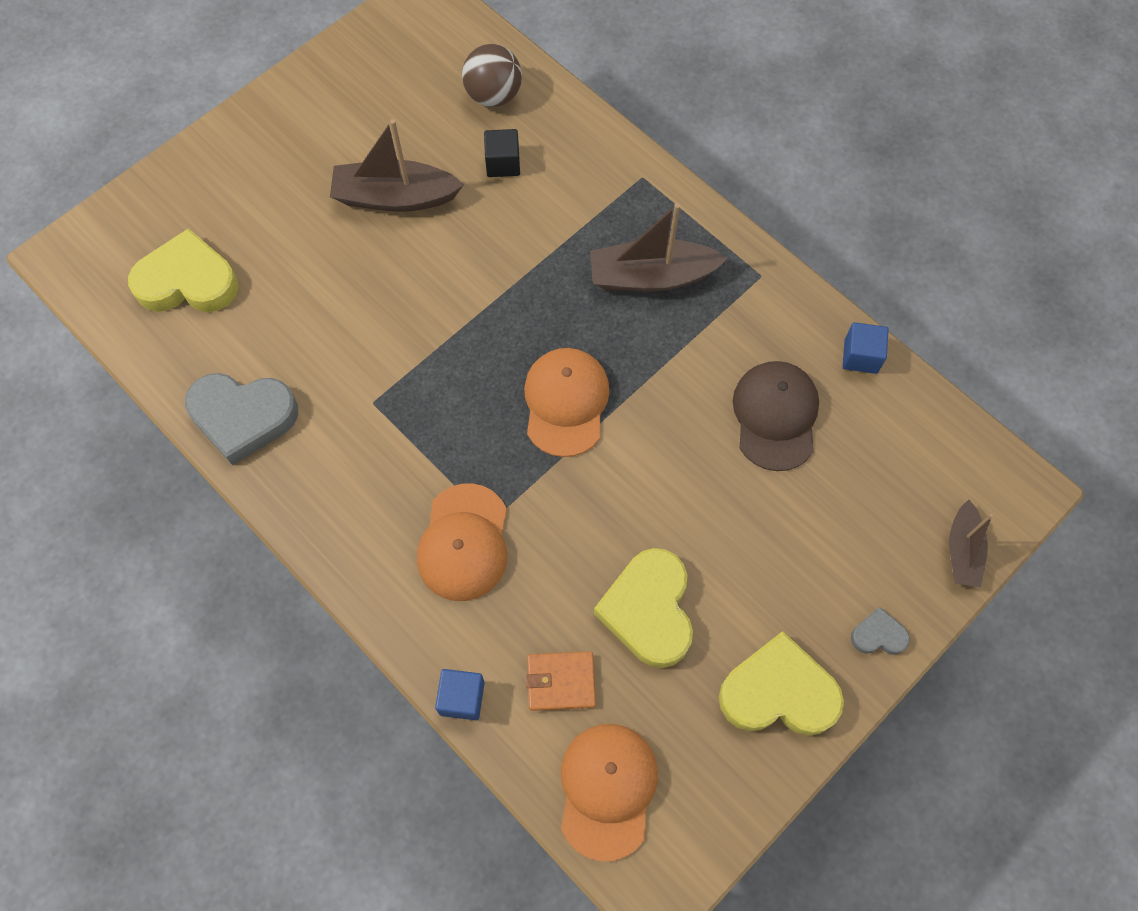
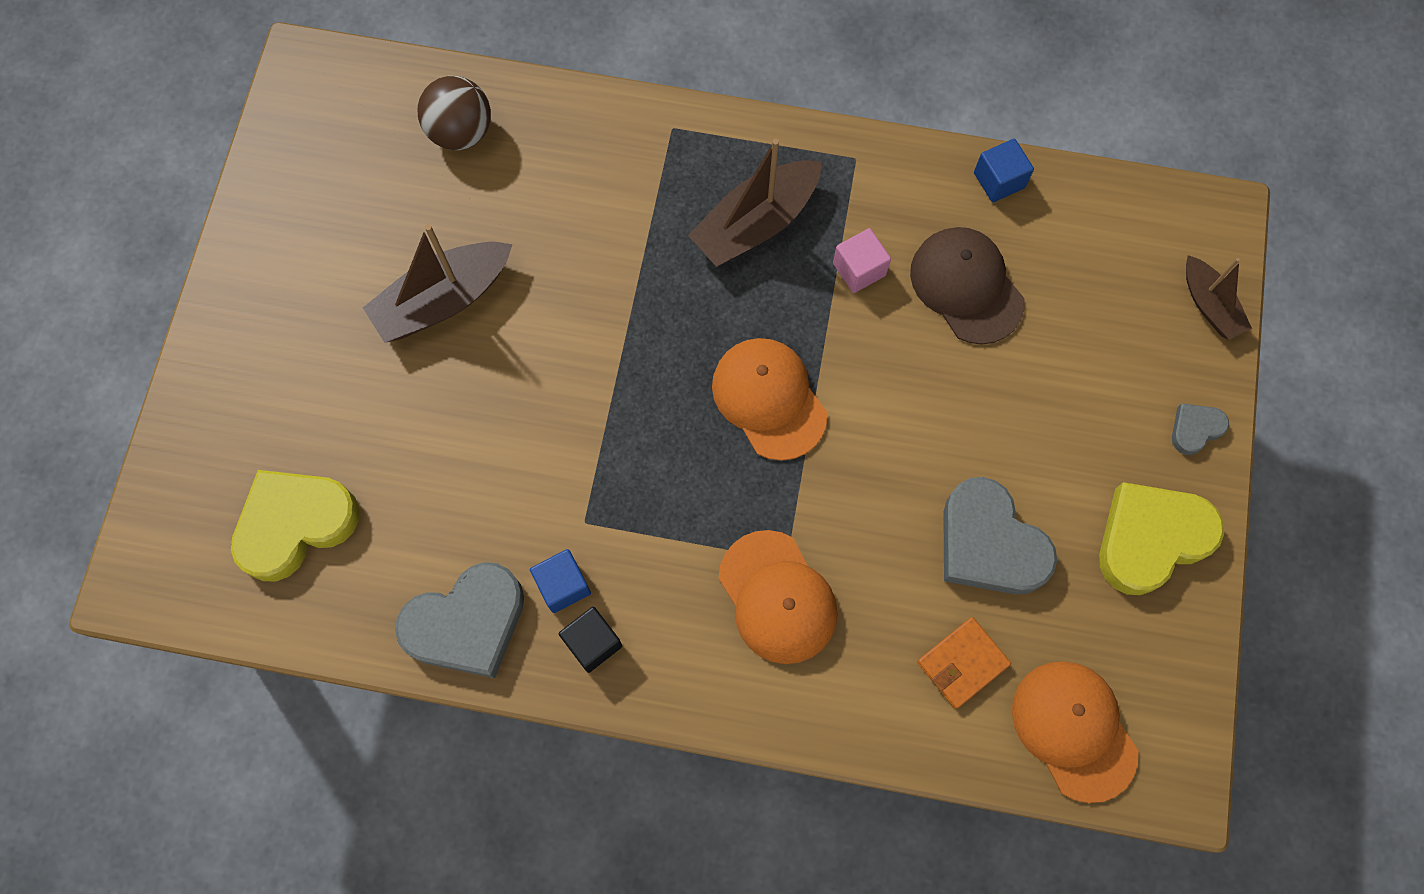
camera: 35 degrees left, 5 degrees up
(462, 698) = (887, 742): blue cube -> blue cube (563, 585)
(503, 163) = (525, 197): black cube -> black cube (592, 643)
(648, 610) = (989, 544): yellow heart -> grey heart
(703, 354) = (859, 269): none -> pink cube

